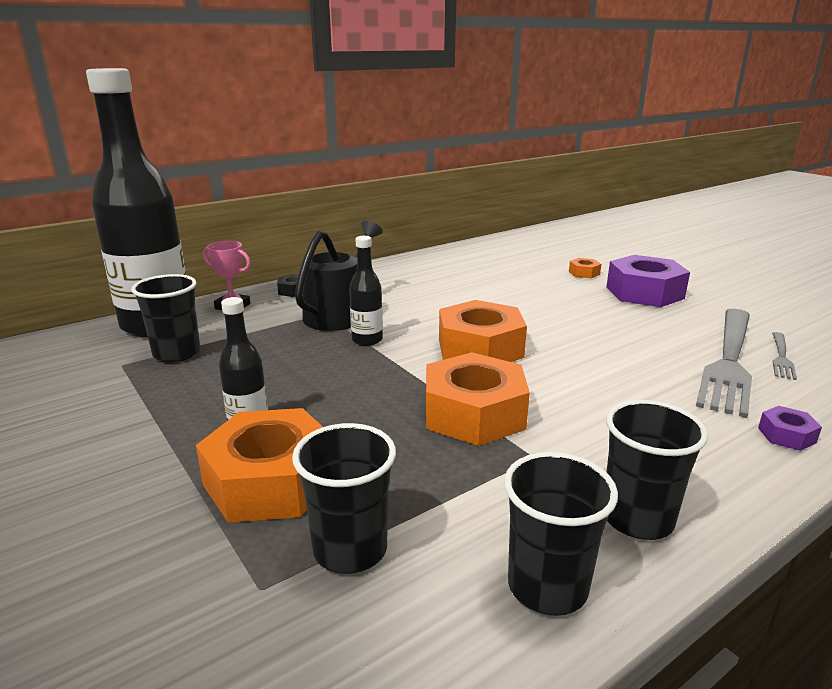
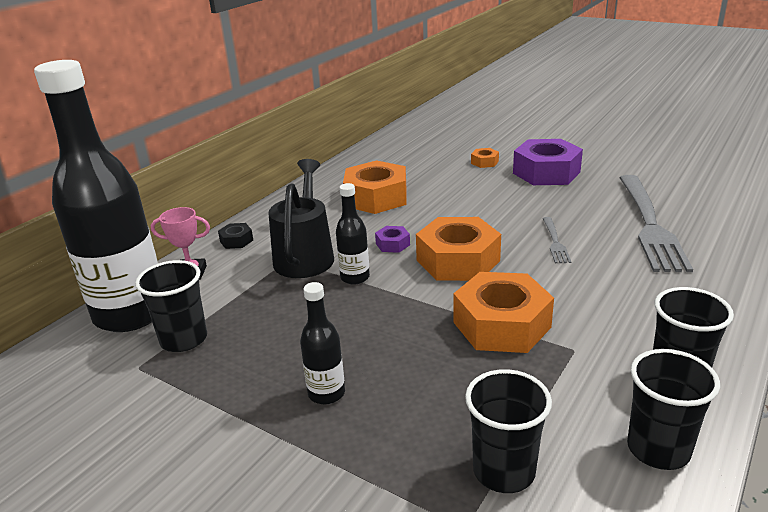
camera: 20 degrees left, 5 degrees up
(270, 481) = (391, 436): orange nut -> orange nut (376, 197)
(781, 357) = (682, 212): grey fork -> grey fork (555, 242)
(786, 435) = (725, 279): purple nut -> purple nut (392, 244)

